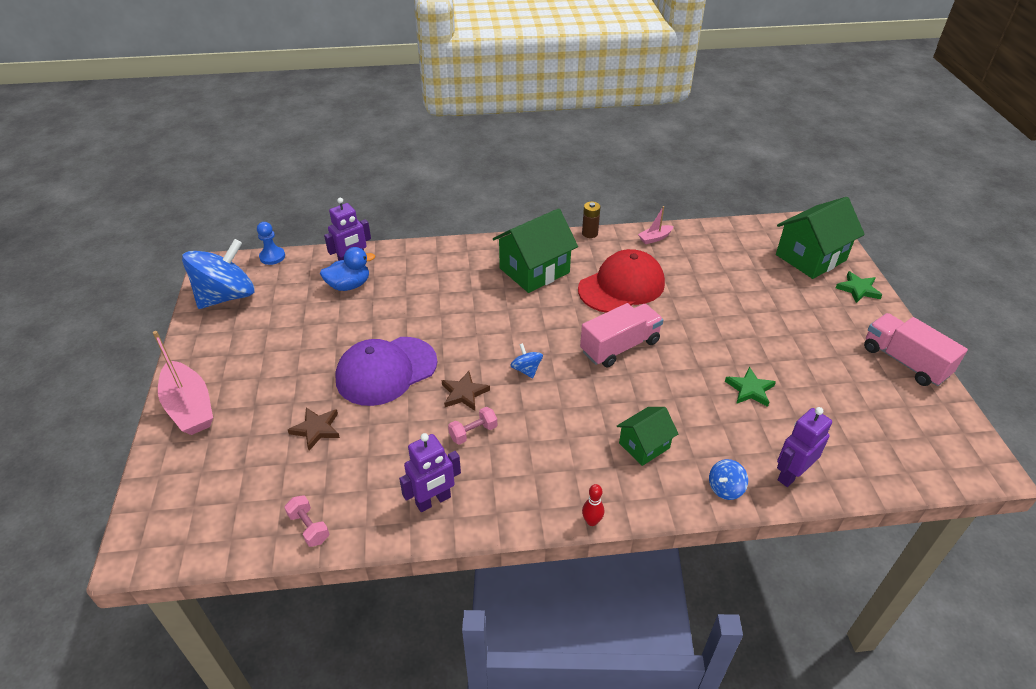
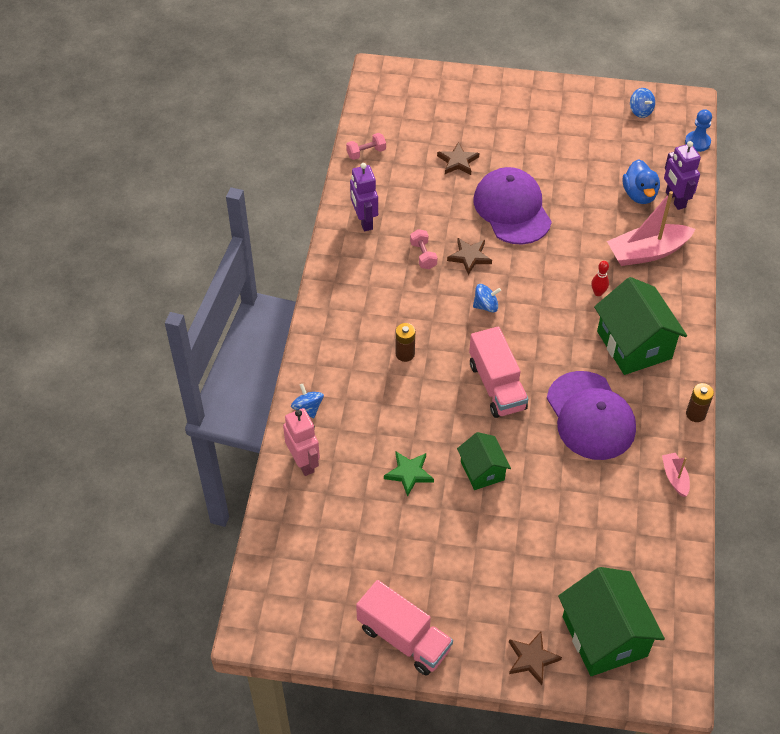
camera: 105 degrees right, 10 degrees up
(189, 407) = (504, 91): pink boat -> pink boat (647, 252)
(226, 296) = (640, 111): blue spinning top -> blue spinning top, size x0.42
(591, 521) = (311, 310): red bowling pin -> red bowling pin (598, 293)
(614, 421) = (405, 354): none -> brown battery
(621, 286) = (590, 416): red cap -> purple cap
(644, 445) = (371, 367): green house -> green house (482, 471)
(791, 474) = (304, 462): purple robot -> pink robot
(858, 289) = (532, 659): green star -> brown star
(904, 361) = (404, 638): pink truck -> pink truck turned 60 degrees clockwise

